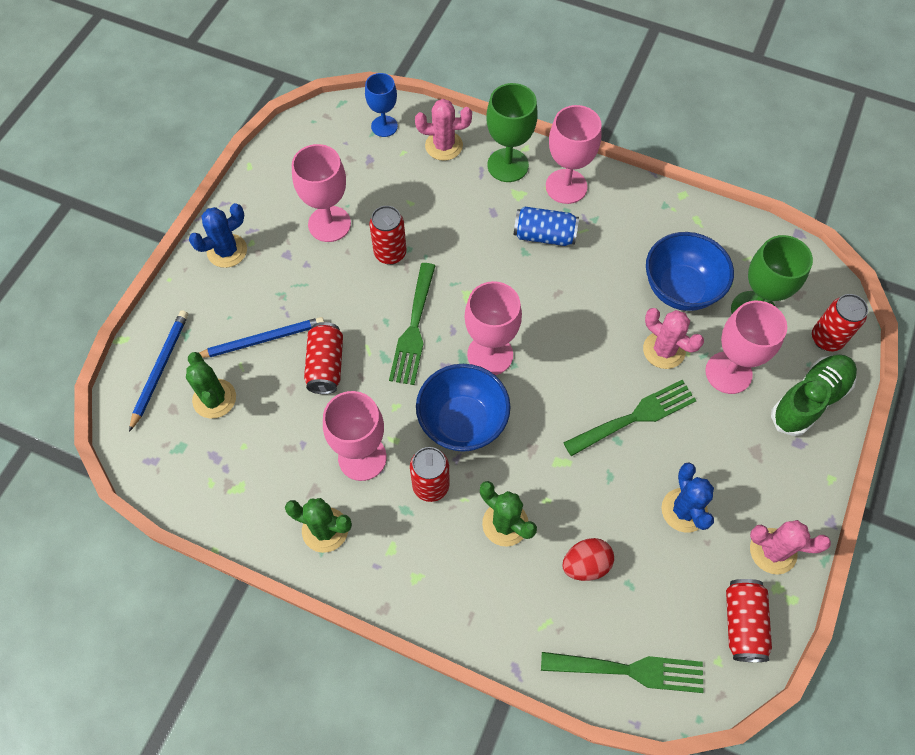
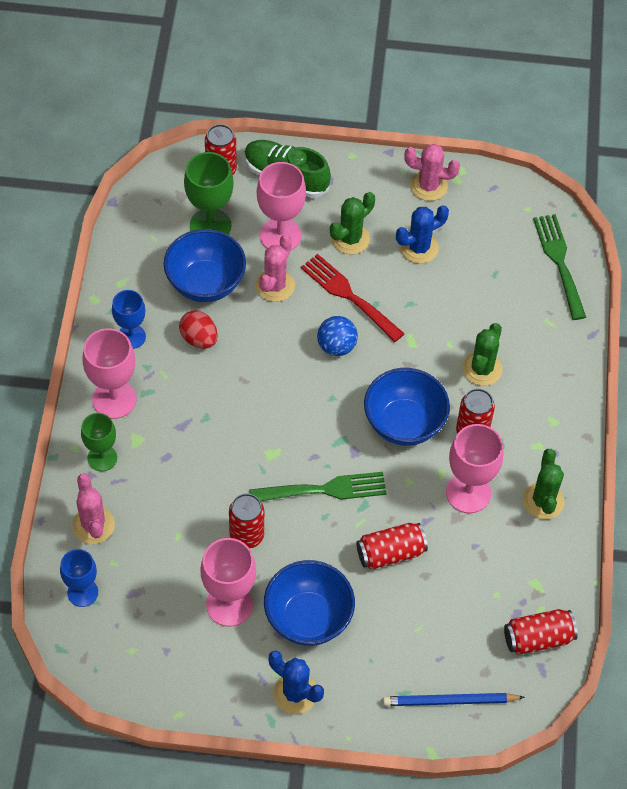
camera: 110 degrees left, 5 degrees down
(214, 399) = (461, 638): green cactus -> green cactus (350, 239)
(262, 340) = (384, 619): blue pencil -> none
(290, 279) = (308, 618): none -> blue bowl
(490, 354) = (329, 419): pink goblet -> none
(508, 165) = (102, 458): green goblet -> green goblet, size x0.66
(544, 235) = (180, 405): blue can -> none
(574, 386) = (336, 346): none -> blue ball
(585, 564) = (492, 305): red egg -> red egg (199, 339)
(632, 214) = (131, 336): none -> blue goblet
(635, 417) = (348, 295): green fork -> red fork
(742, 623) = (493, 197): red can -> red can (538, 638)
(773, 551) = (428, 186): pink cactus -> pink cactus turned 75 degrees counterclockwise

